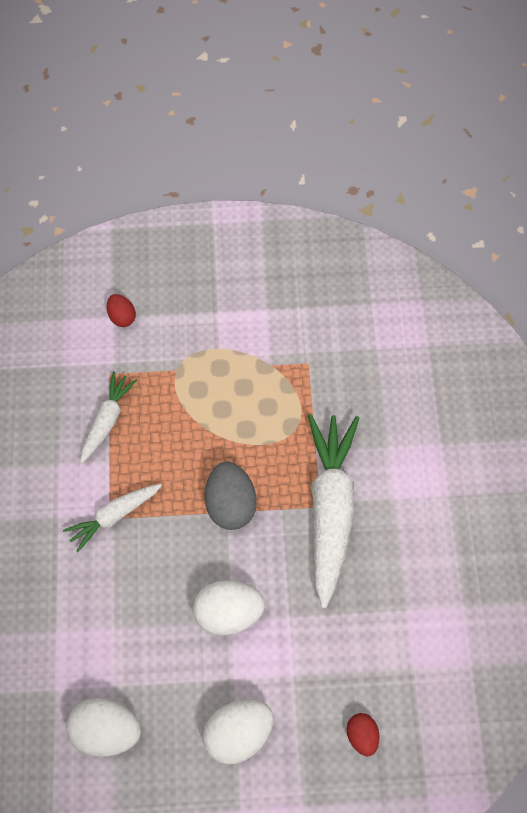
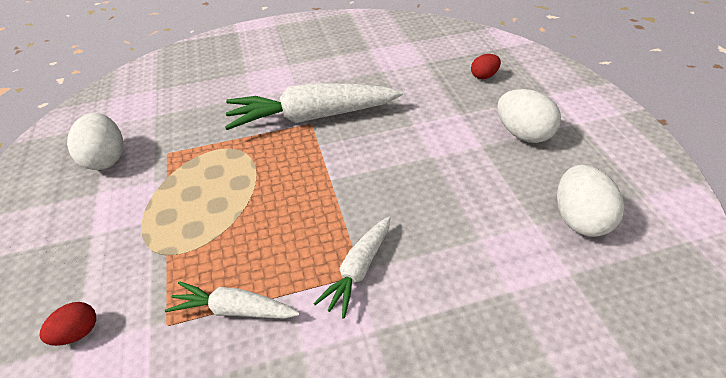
camera: 100 degrees left, 20 degrees down
(113, 516) = (358, 270): white carrot -> white carrot turned 75 degrees clockwise
(228, 613) = (426, 159): white egg -> white egg (106, 159)
(230, 504) = (321, 178): grey egg -> none

